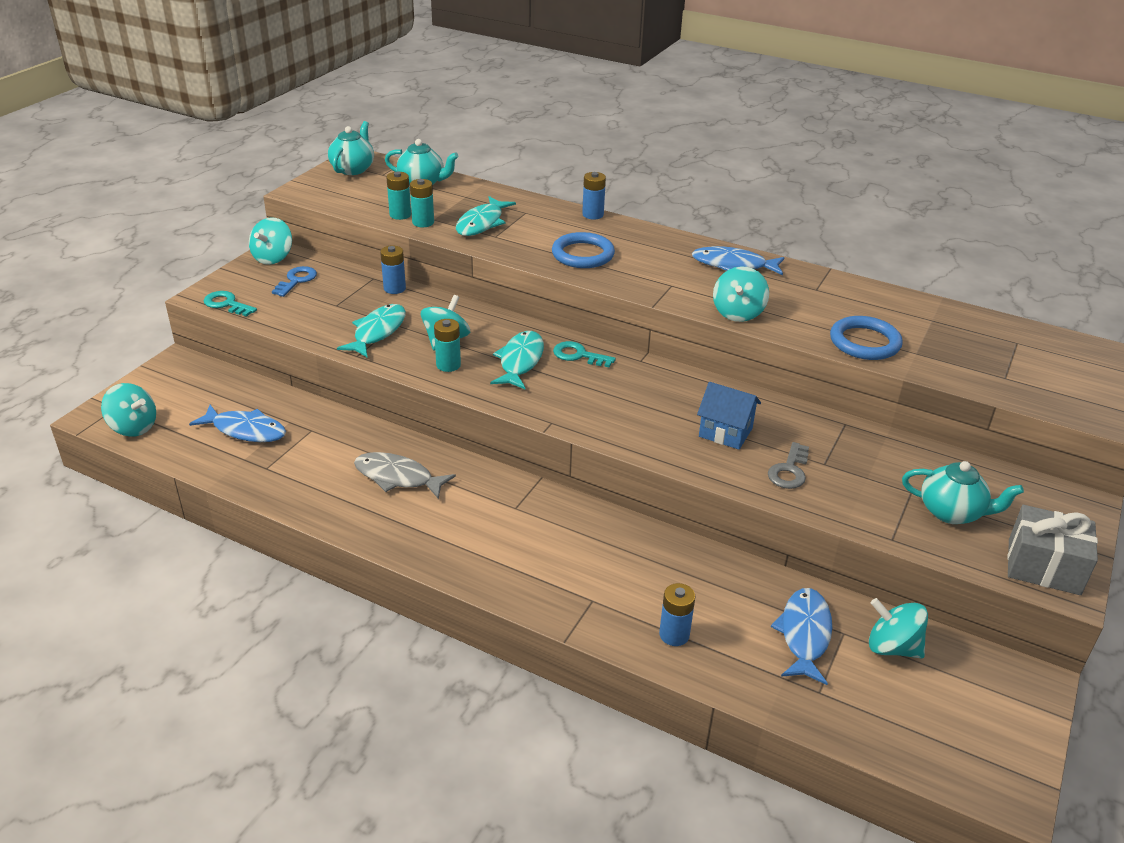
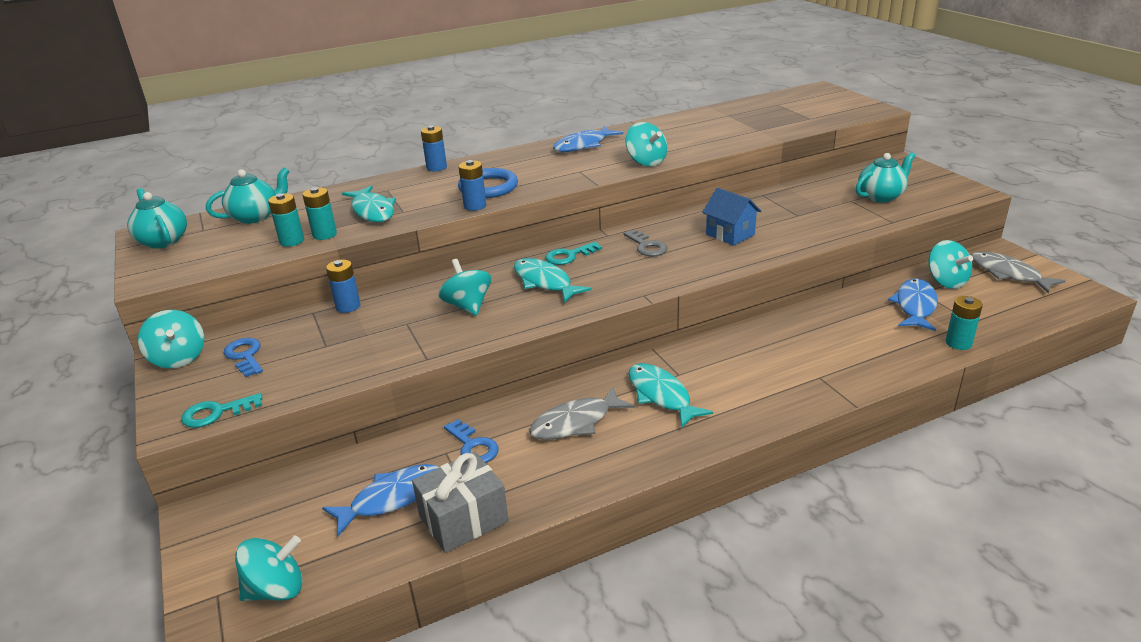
camera: 50 degrees left, 5 degrees down
(328, 439) = (473, 446): none -> blue key
(377, 332) = (405, 336): turquoise fish -> turquoise fish (661, 395)
(448, 365) = (506, 316): turquoise battery -> turquoise battery (958, 343)
(674, 635) = (882, 355): blue battery -> blue battery (475, 206)
(725, 432) = (730, 234): blue house -> blue house turned 75 degrees clockwise
(789, 471) = (794, 228): grey key -> grey key (647, 246)
(804, 634) = (915, 306): blue fish -> blue fish turned 60 degrees clockwise
(864, 342) = (729, 139): blue ring -> none
(892, 647) = (946, 281): turquoise spinning top -> turquoise spinning top turned 90 degrees counterclockwise
(976, 701) = (1008, 274): none -> grey fish
(1043, 566) = (950, 191): grey gift -> grey gift (463, 519)

